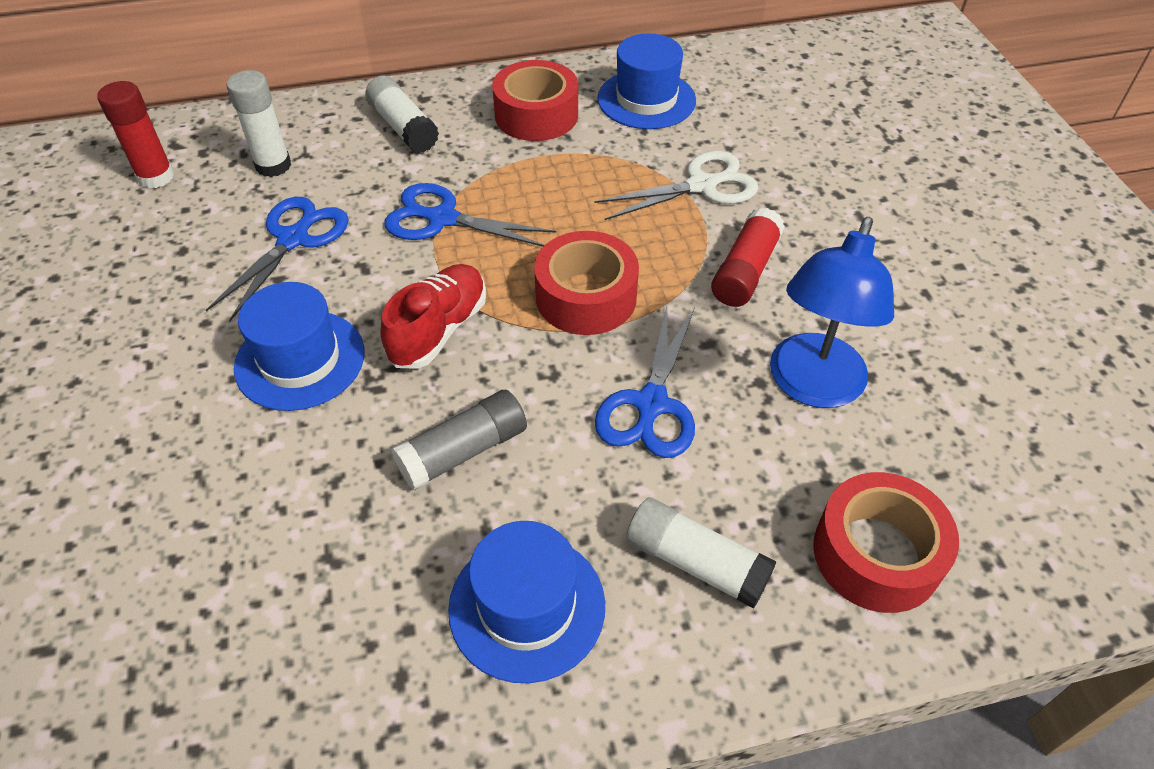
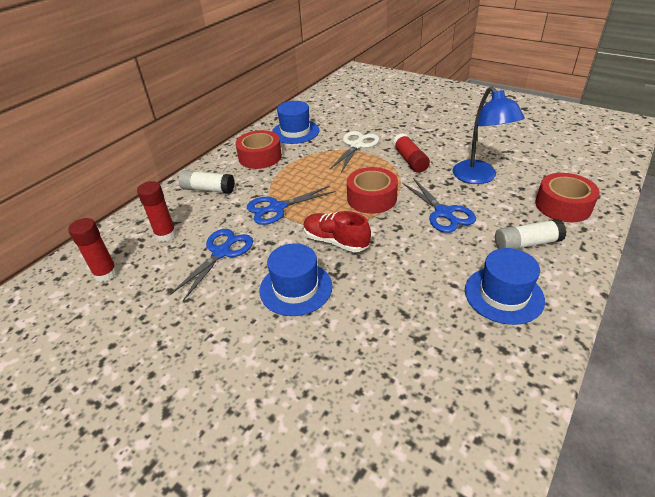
camera: 40 degrees left, 10 degrees down
(273, 165) = (165, 234): white glue stick -> red glue stick
(293, 239) = (221, 253): blue scissors -> blue scissors turned 45 degrees clockwise
(439, 330) = (336, 241): red shoe -> red shoe turned 45 degrees counterclockwise
(463, 451) = (408, 269): grey glue stick -> none

